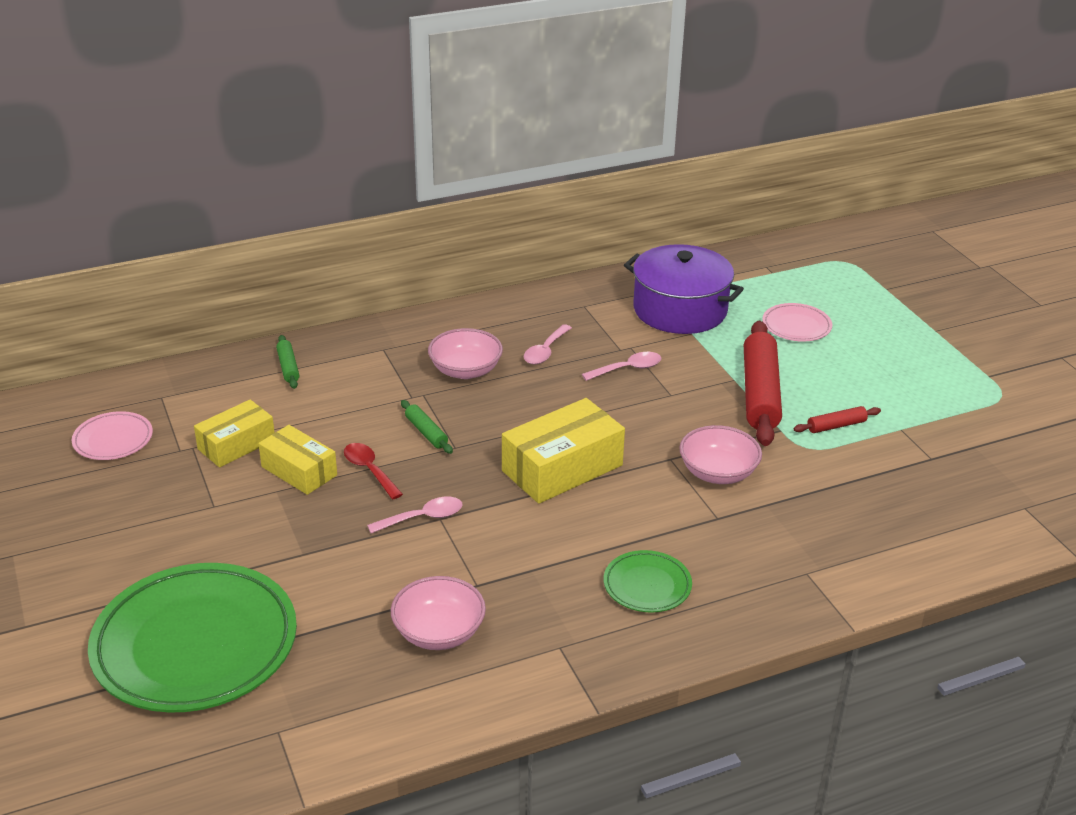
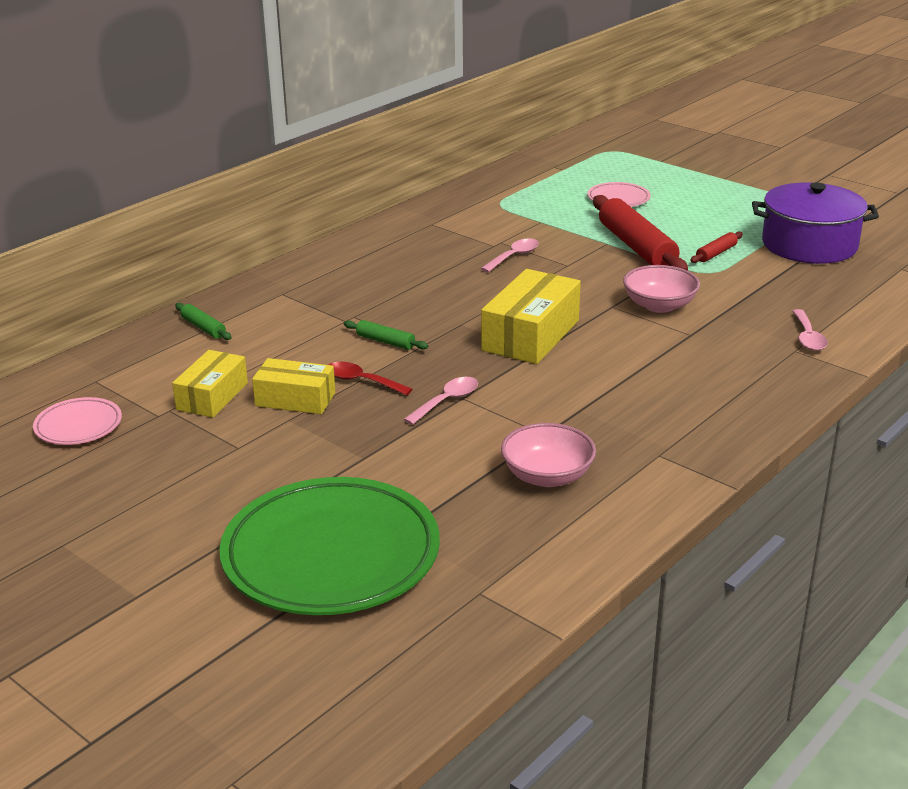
camera: 25 degrees left, 5 degrees down
(465, 370) = (374, 290): pink bowl -> none
(545, 351) = (431, 261): pink spoon -> pink spoon (808, 337)
(647, 585) = (684, 393): green plate -> none
(680, 310) = (515, 209): purple pot -> purple pot (809, 245)

